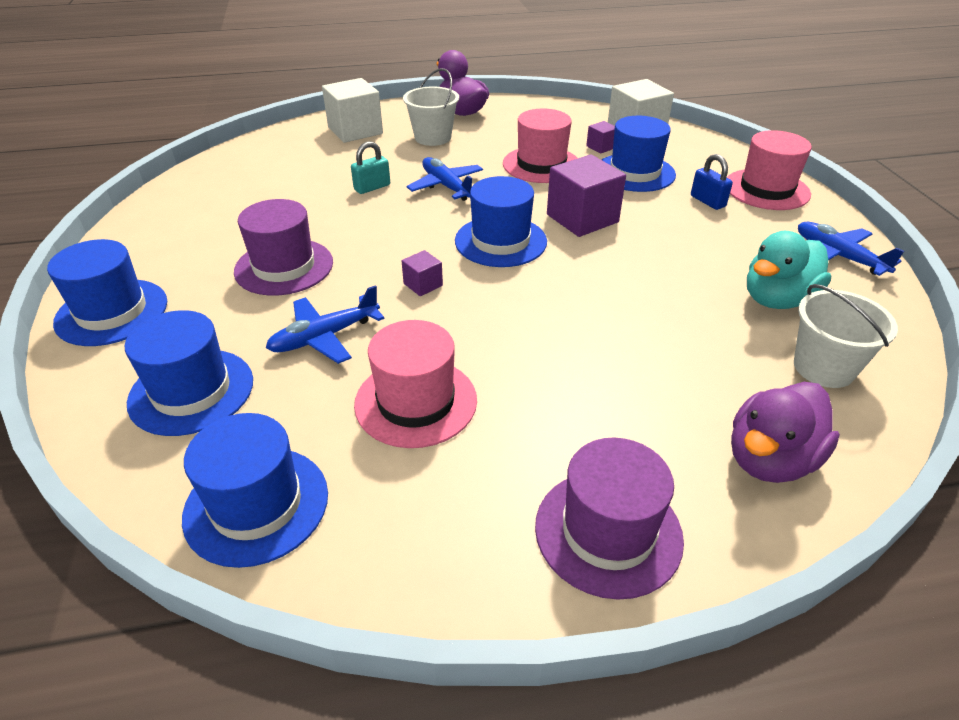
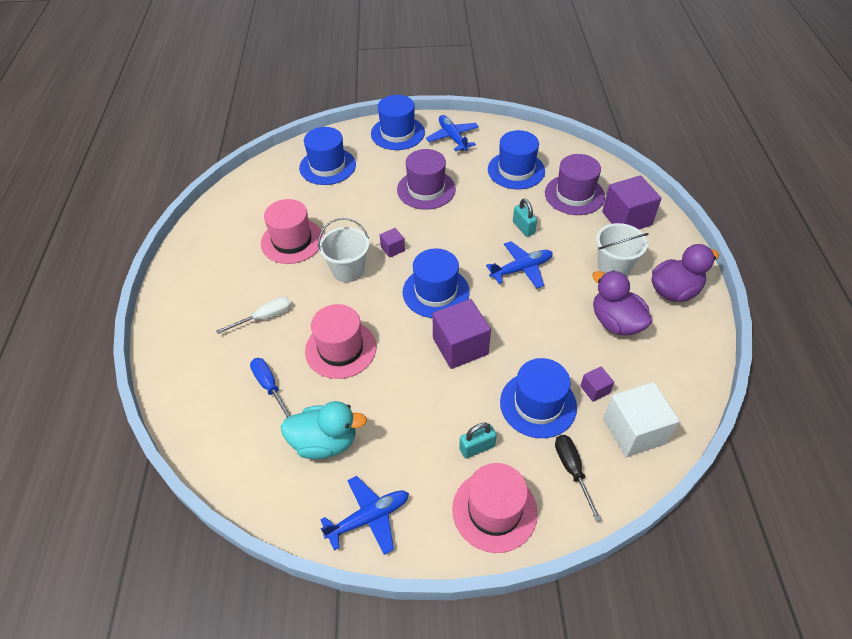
camera: 100 degrees right, 10 degrees up
(256, 505) = (251, 191): blue hat -> blue hat (516, 170)
(324, 337) = (354, 208): blue plane -> blue plane (452, 137)
(355, 130) = (626, 218): white cube -> purple cube
(541, 164) = (557, 335): pink hat -> pink hat (340, 349)
(606, 399) = (265, 317): none -> white screwdriver
(608, 531) = (186, 300): purple hat -> purple hat (574, 195)
(696, 156) = (572, 470): none -> black screwdriver
(707, 201) = (477, 447): blue padlock -> turquoise padlock
(731, 365) = (269, 387): none -> blue screwdriver
(770, 459) = (195, 378): purple duck -> purple duck (615, 322)
(777, 299) = (325, 442): turquoise duck -> turquoise duck turned 120 degrees clockwise
(823, 367) = (249, 438): white bucket -> white bucket (348, 270)

